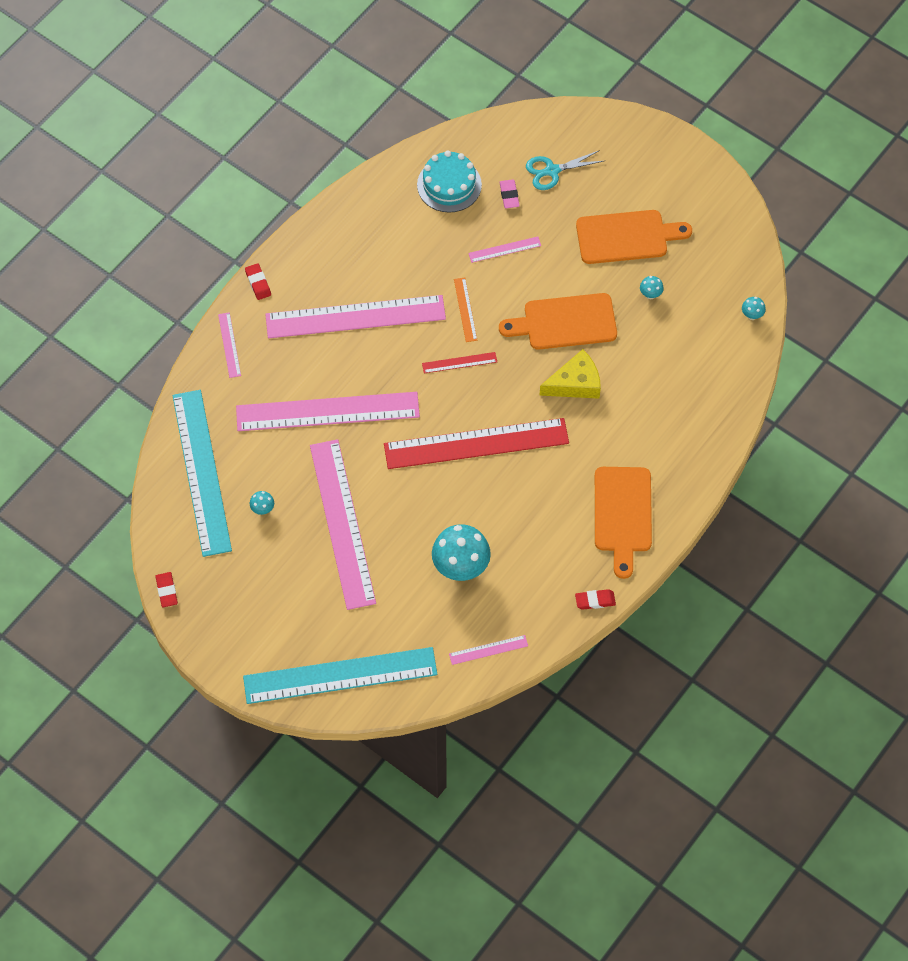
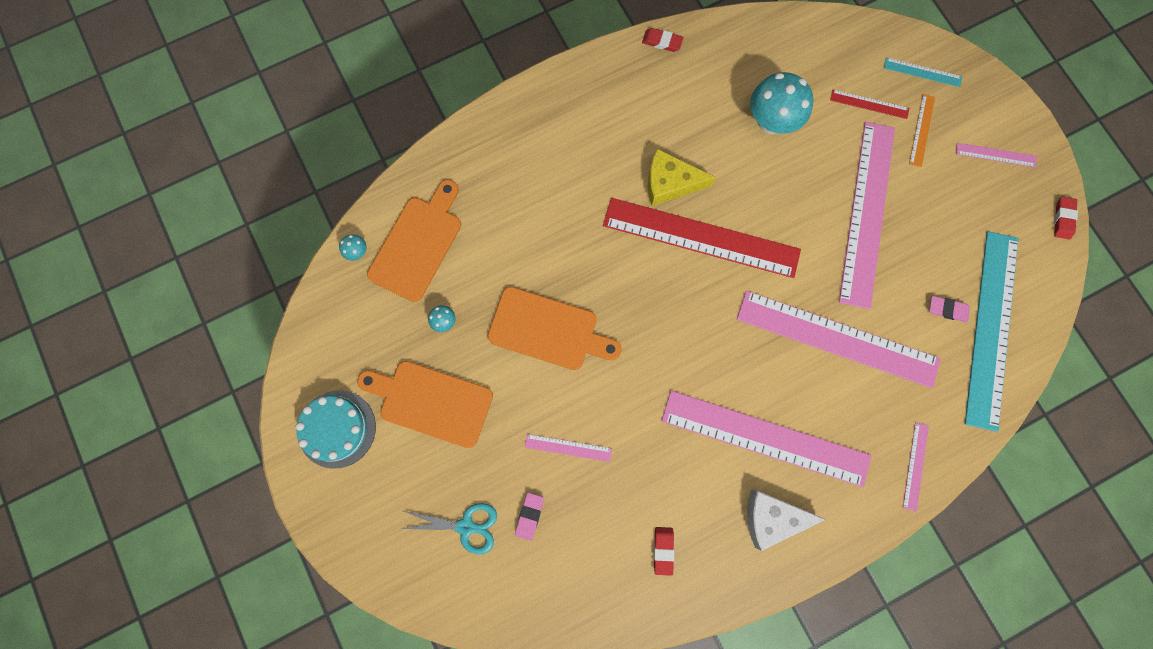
camera: 155 degrees left, 15 degrees up
(244, 472) = (947, 309): none -> pink eraser
(258, 283) = (857, 531): red eraser -> red eraser (663, 550)
(263, 509) = (941, 261): turquoise mushroom -> none
(327, 266) = (772, 518): none -> white cheese
(340, 675) = (922, 72): turquoise ruler -> turquoise ruler, size x0.41
(449, 185) = (589, 563): turquoise cake -> turquoise cake (337, 429)
(459, 362) = (678, 333): red ruler -> red ruler (869, 104)
(465, 309) = (644, 393): orange ruler -> orange ruler (922, 130)
(488, 650) = (778, 39): pink ruler -> pink ruler (995, 155)
(575, 383) = (572, 257): yellow cheese -> yellow cheese (670, 183)
(622, 514) = (596, 108): orange cutting board -> orange cutting board (418, 244)

